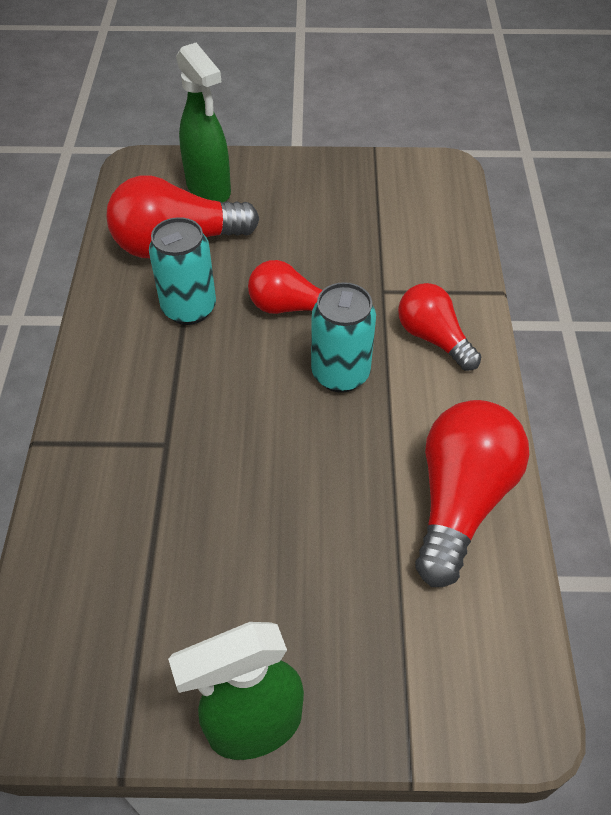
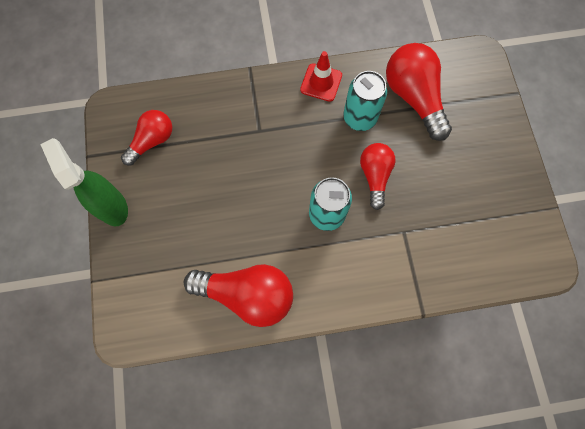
camera: 80 degrees right, 20 degrees up
(107, 345) = (321, 82): none -> red traffic cone
(209, 189) = (471, 104): green spray bottle -> none
(433, 338) = (368, 269): red light bulb -> red light bulb (152, 141)

